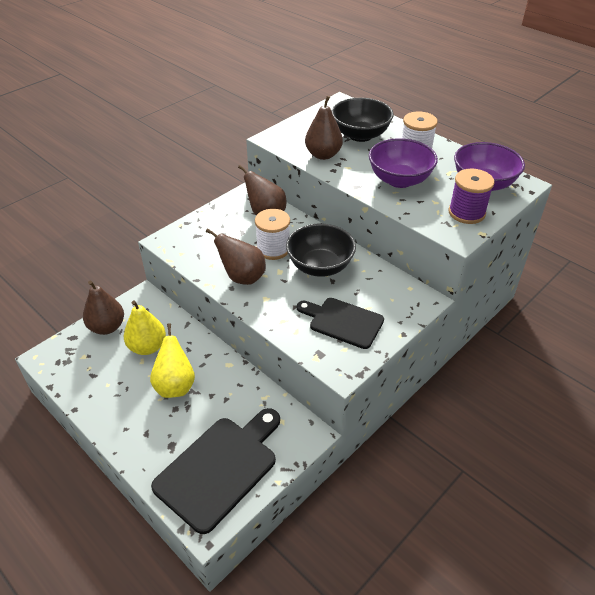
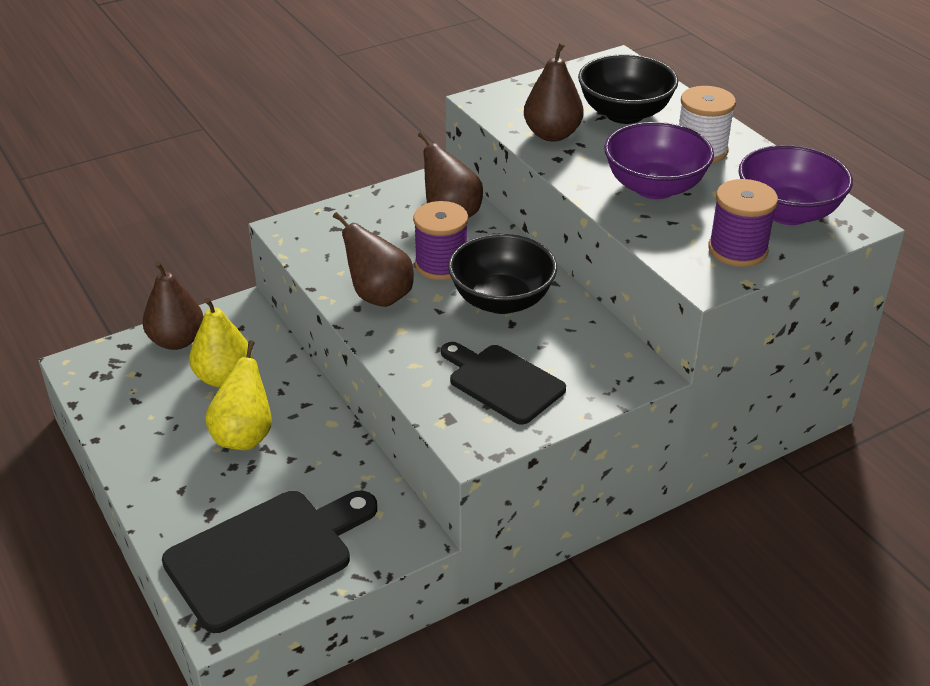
camera: 15 degrees right, 5 degrees down
(273, 249) = (441, 264): white spool -> purple spool

